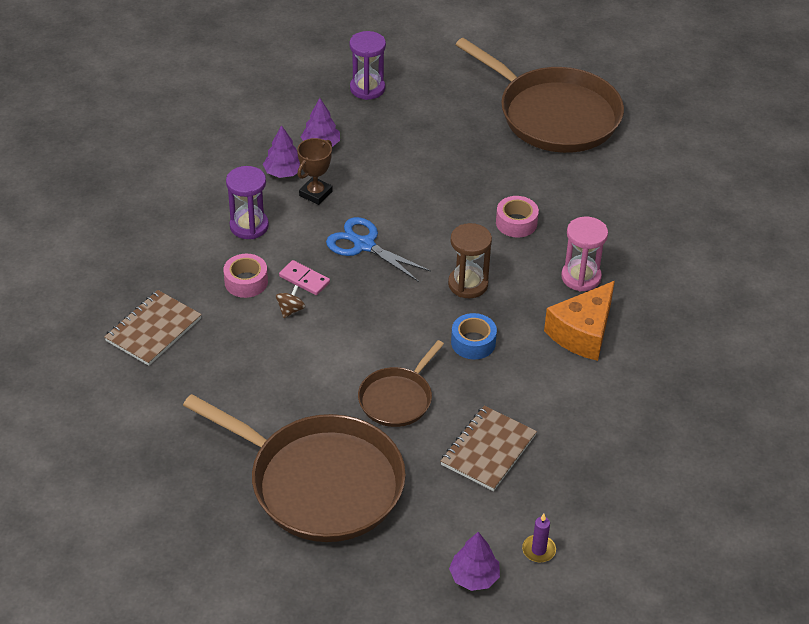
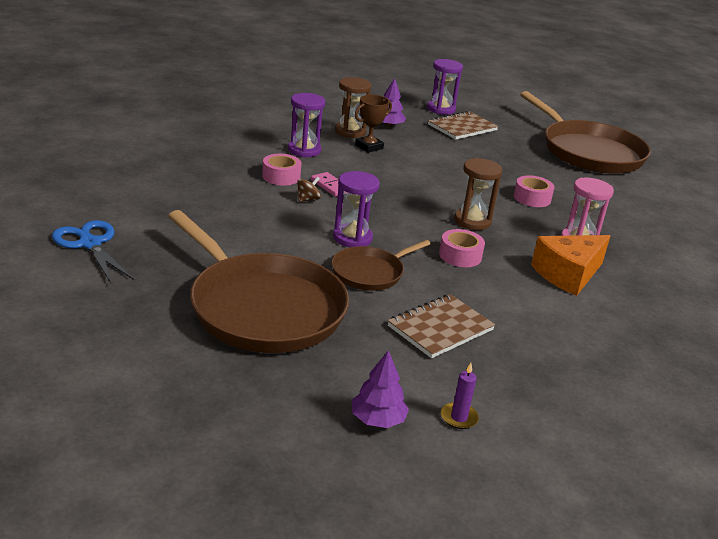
camera: 15 degrees right, 15 degrees down
(153, 330) = (185, 183): brown notebook -> brown notebook (462, 127)
(283, 172) = (350, 132): purple tree -> brown hourglass
(360, 354) = (352, 238): none -> purple hourglass
(364, 245) = (393, 180): blue scissors -> blue scissors (90, 244)
(473, 342) = (460, 256): blue tape -> pink tape

